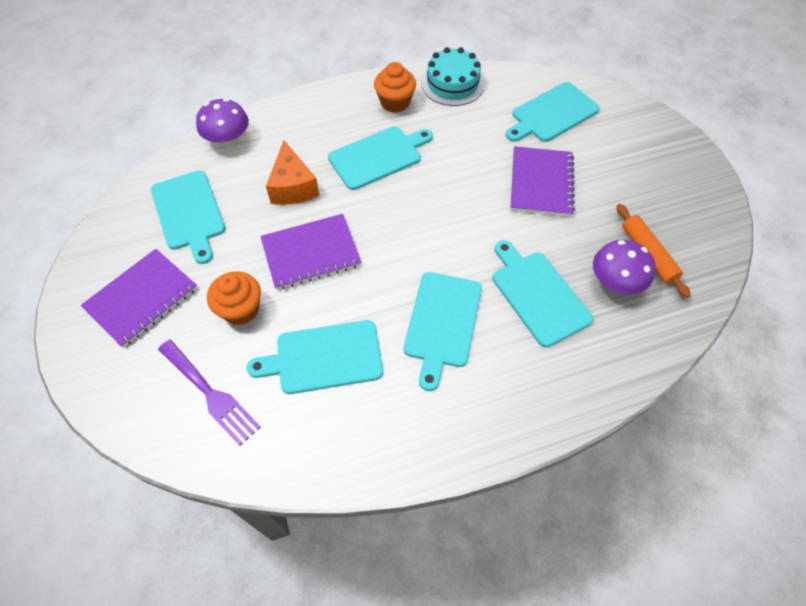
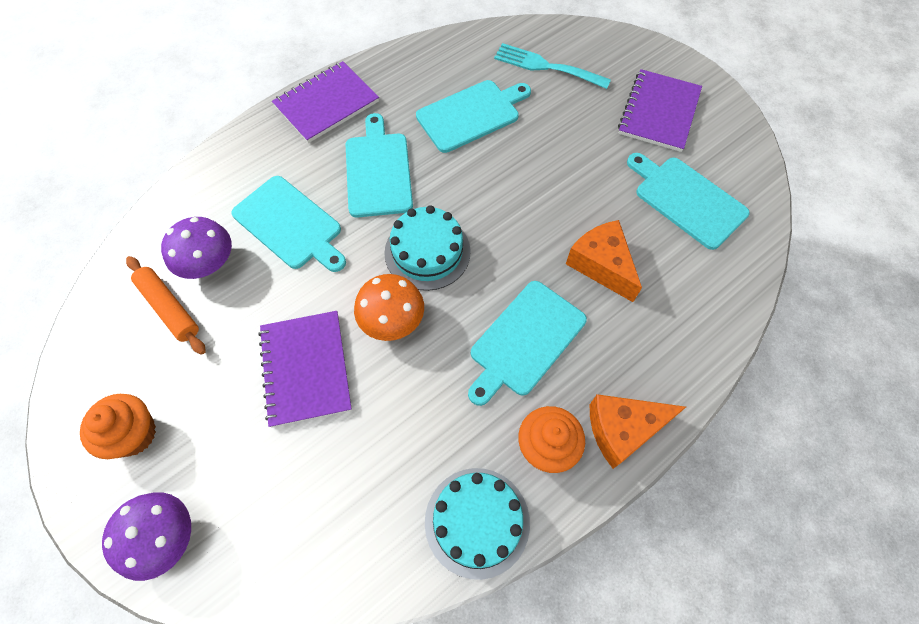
camera: 160 degrees right, 5 degrees up
(210, 394) = (546, 66): purple fork -> turquoise fork
(228, 139) = (722, 304): purple mushroom -> purple mushroom (165, 537)
(241, 309) = (566, 129): orange cupcake -> orange cupcake (134, 434)
(311, 253) = (535, 197): purple notebook -> purple notebook (326, 104)
(344, 97) = (622, 430): none -> orange cheese
(424, 235) = (427, 252): none -> turquoise cake
(469, 195) = (392, 320): none -> orange mushroom
(552, 114) = (306, 508): turquoise cutting board -> none

